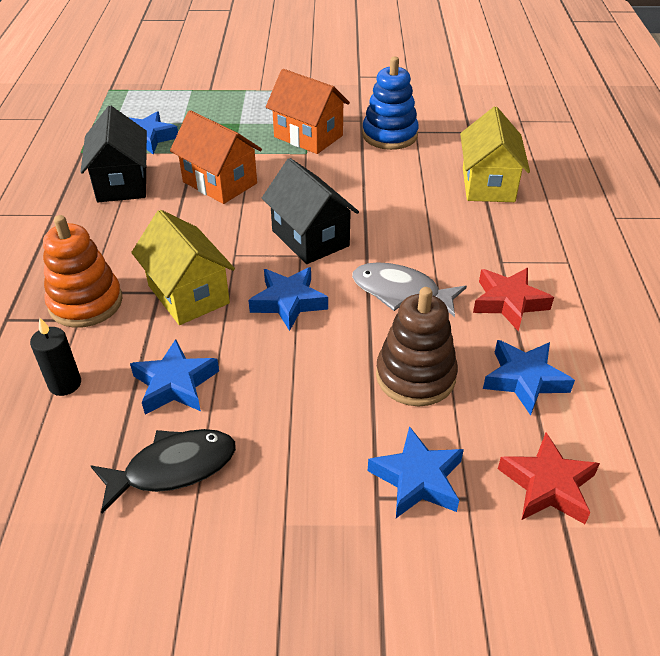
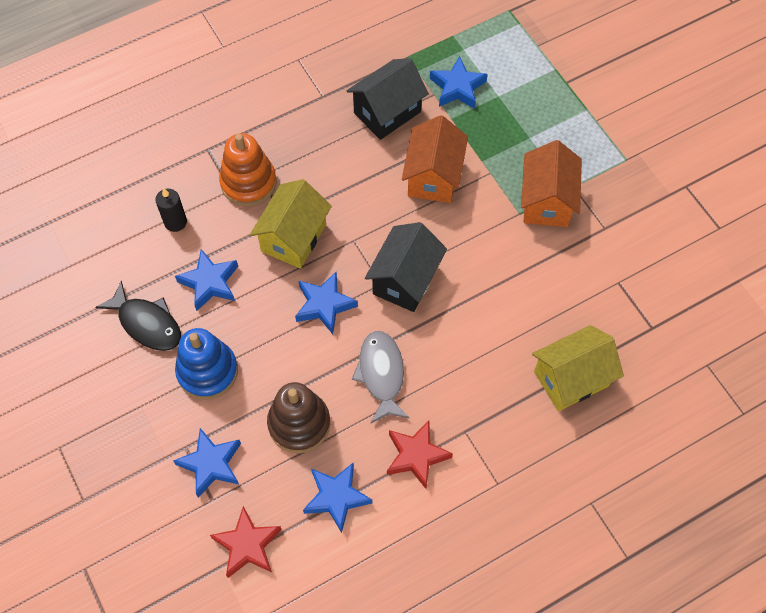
camera: 60 degrees right, 20 degrees up
(389, 135) = (596, 264): blue stacking toy -> blue stacking toy (207, 371)

